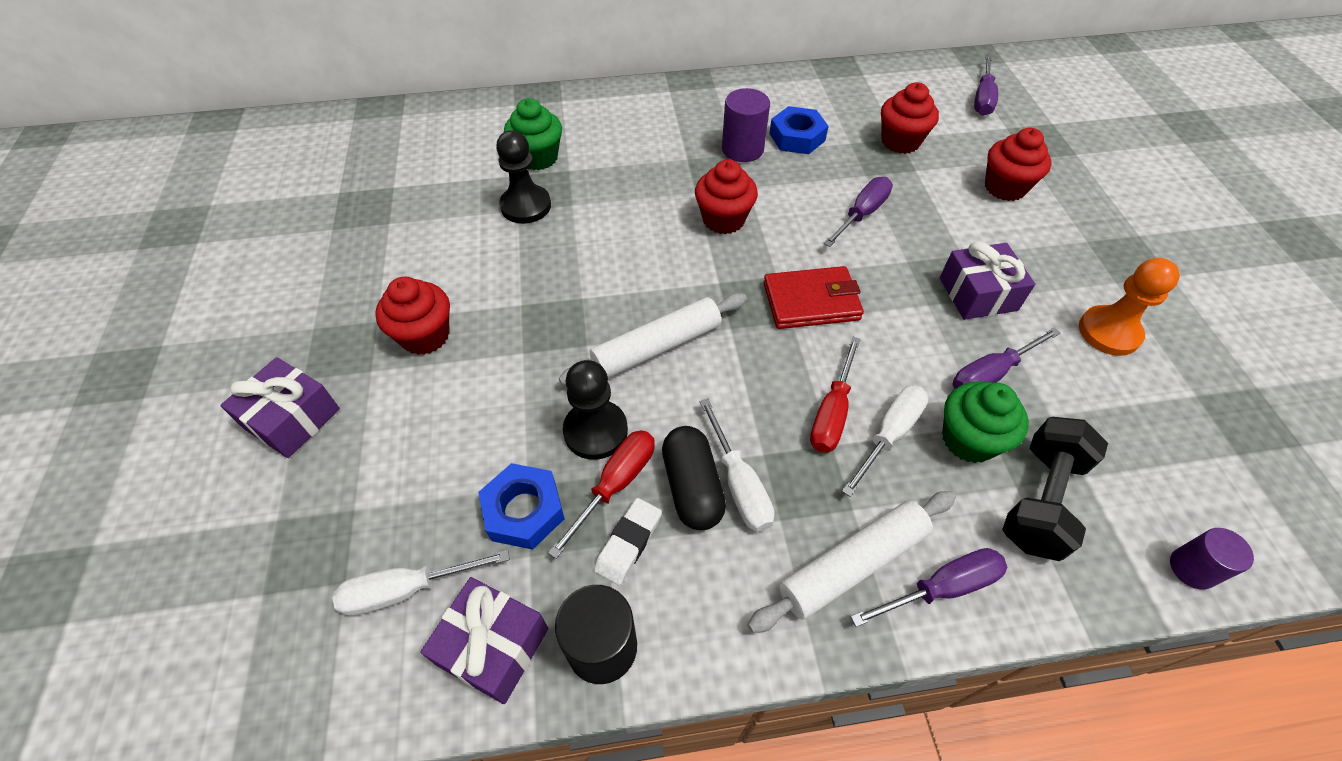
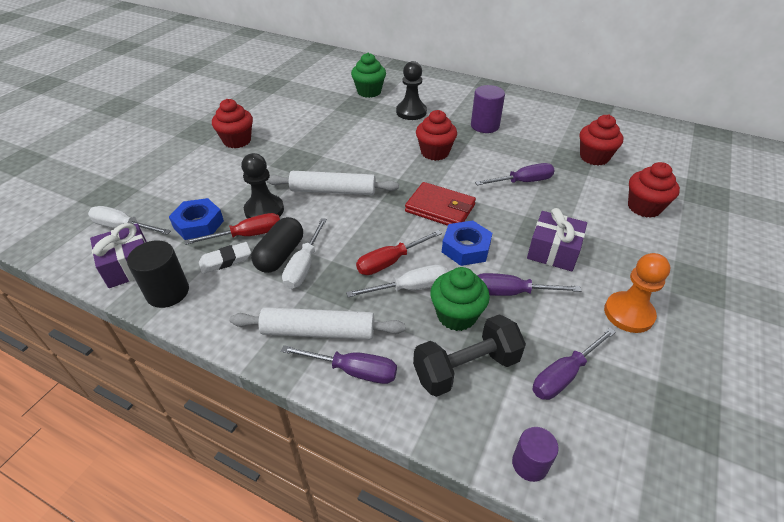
camera: 35 degrees right, 10 degrees down
(292, 419) = (154, 147): purple gift -> none
(526, 206) = (340, 109): black pawn -> black pawn (411, 112)
(797, 137) = (526, 132): blue nut -> blue nut (466, 248)
(982, 98) = (686, 156): purple screwdriver -> purple screwdriver (564, 375)

